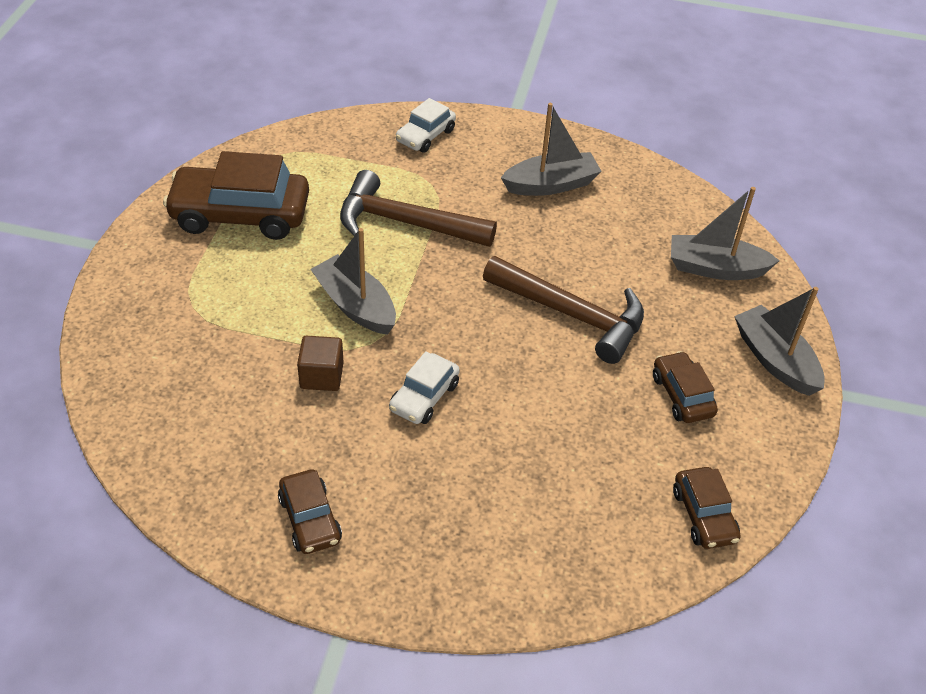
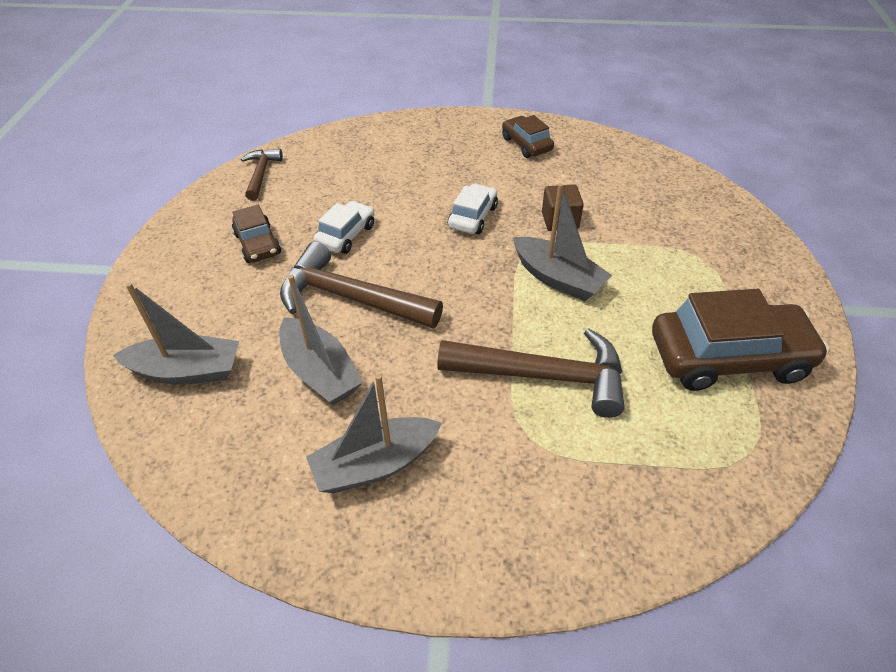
camera: 175 degrees right, 0 degrees up
(425, 136) = (567, 530): white car -> white car (346, 235)
(704, 515) = (261, 174): brown car -> brown hammer
(775, 360) = (161, 283): grey boat -> grey boat (320, 372)

